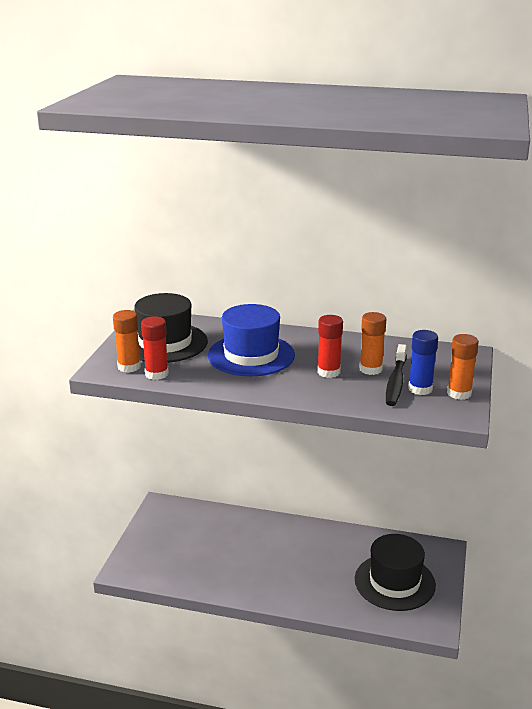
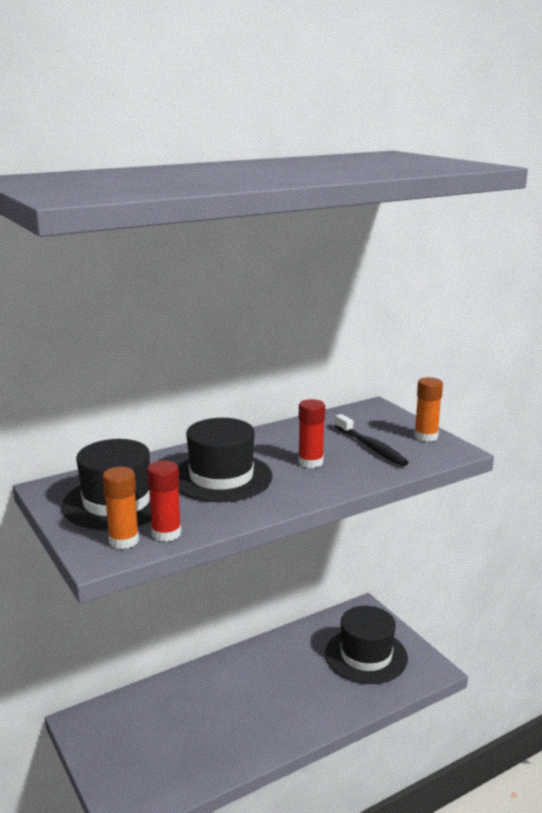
camera: 45 degrees left, 5 degrees down
(251, 355) = (221, 477): blue hat -> black hat
(370, 369) = (336, 446): orange glue stick -> none
(420, 389) = (397, 445): blue glue stick -> none

